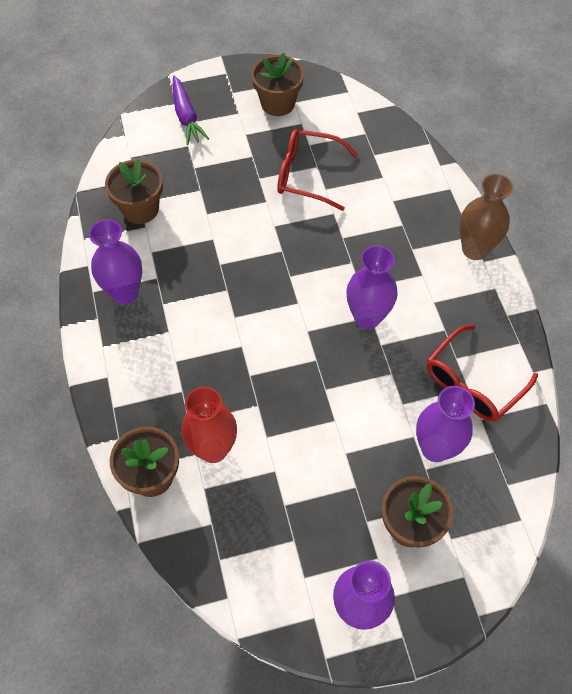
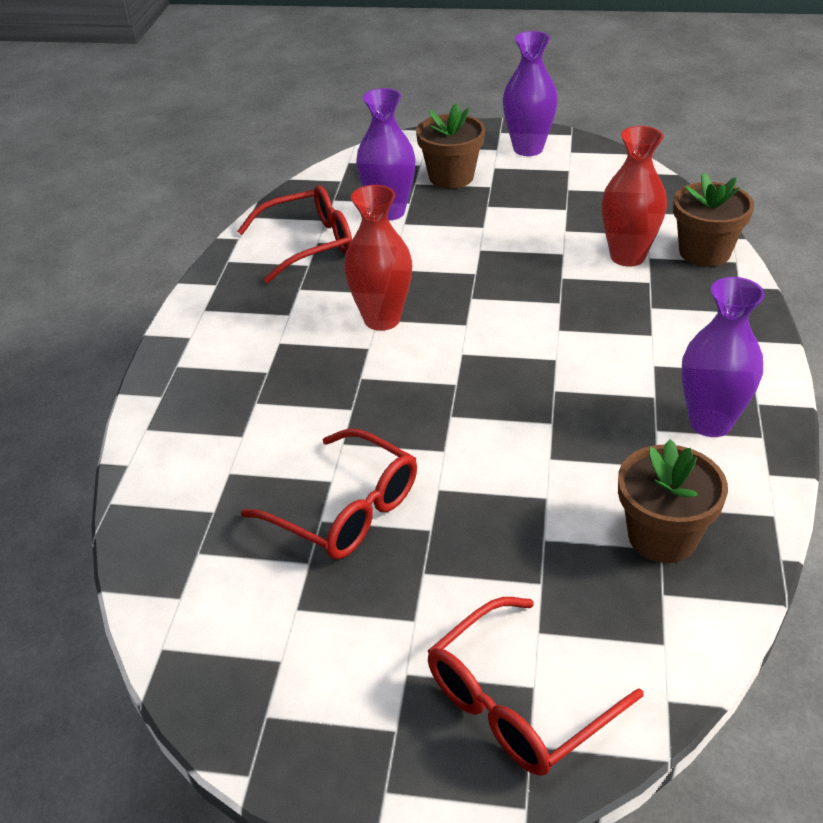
camera: 155 degrees left, 20 degrees down
(186, 116) = (519, 701): purple carrot -> red glasses
(278, 103) = (315, 668): brown flower pot -> none
(367, 317) = (382, 319): purple vase -> red vase
(474, 249) = (187, 351): brown vase -> none

